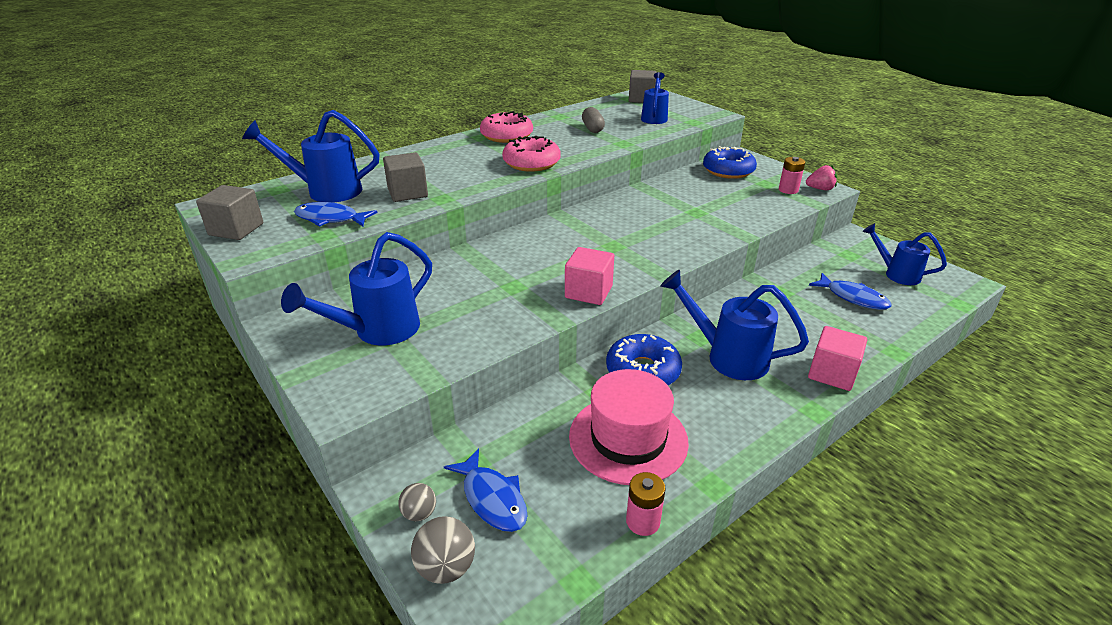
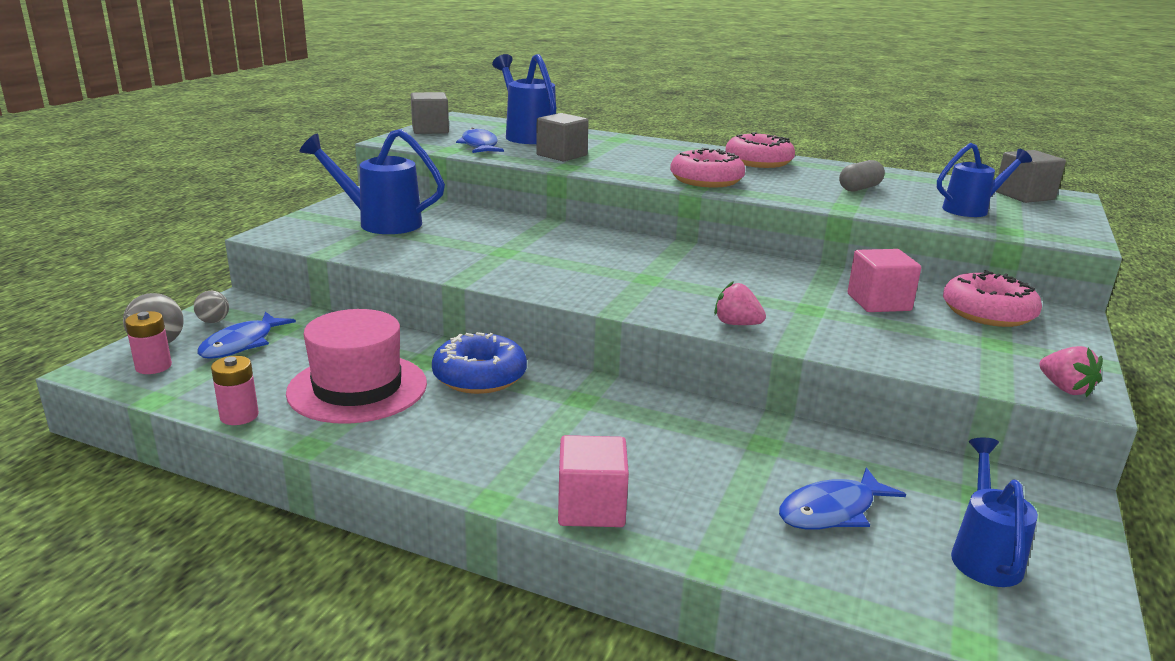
camera: 60 degrees right, 10 degrees down
(588, 292) = (531, 283): pink cube -> pink cube (878, 302)
(705, 240) = (736, 324): none -> pink strawberry
(727, 356) = (556, 423): blue watering can -> none
(728, 171) = (988, 312): blue donut -> pink donut
(788, 190) = (1007, 363): pink battery -> pink battery (153, 366)
(853, 298) = (832, 511): blue fish -> blue fish turned 45 degrees clockwise

